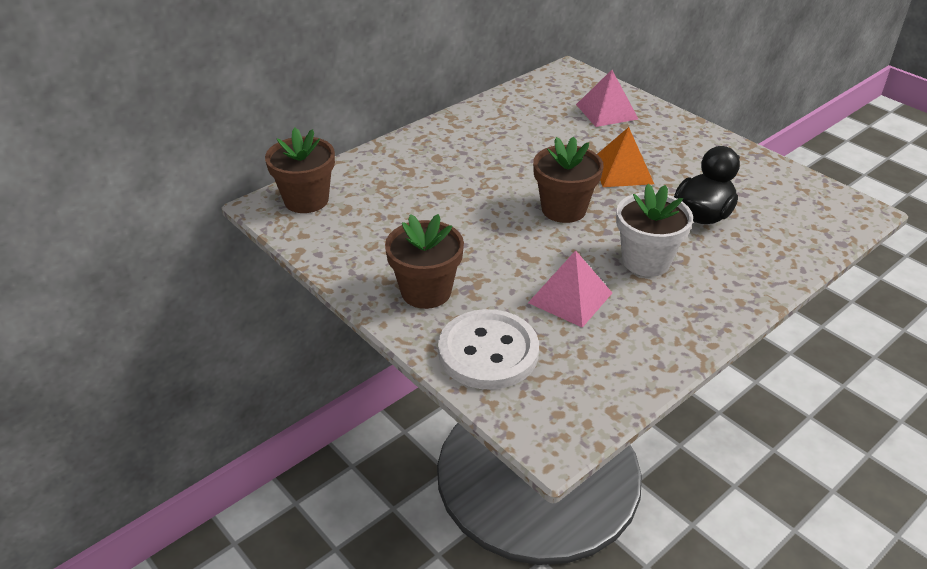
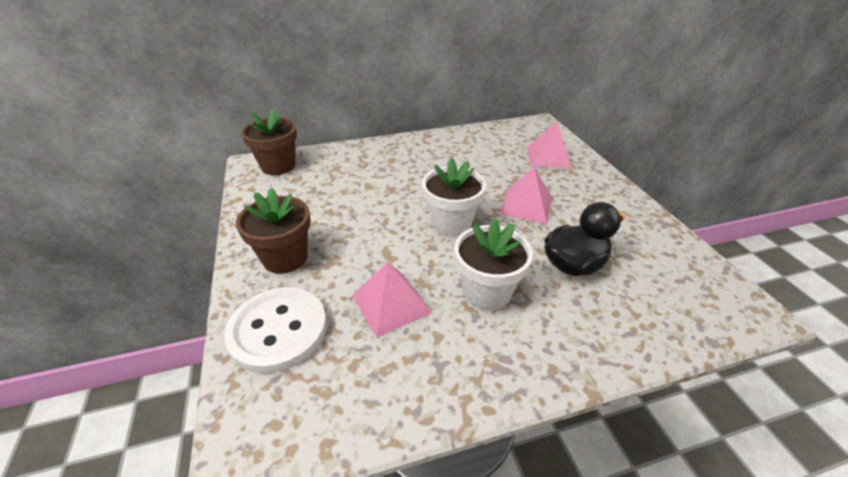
camera: 25 degrees right, 0 degrees up
(564, 209) = (451, 223): brown flower pot -> white flower pot
(622, 171) = (526, 205): orange pyramid -> pink pyramid

